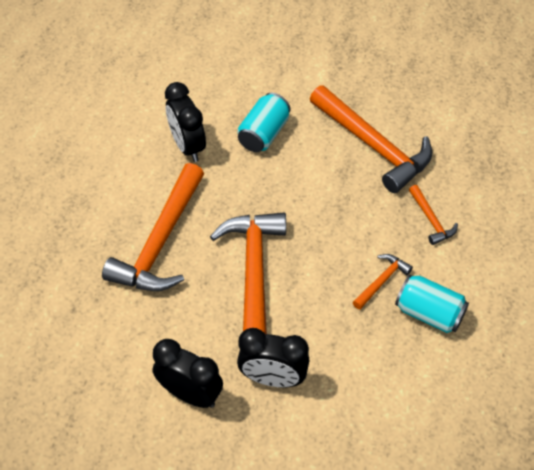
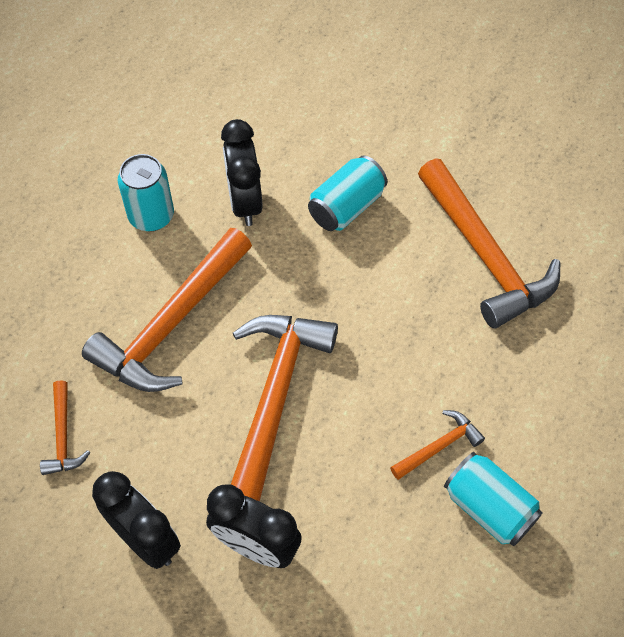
camera: 15 degrees right, 5 degrees up
(120, 170) = (151, 216): none -> turquoise can
(431, 220) = (531, 377): orange hammer -> orange hammer (63, 436)

